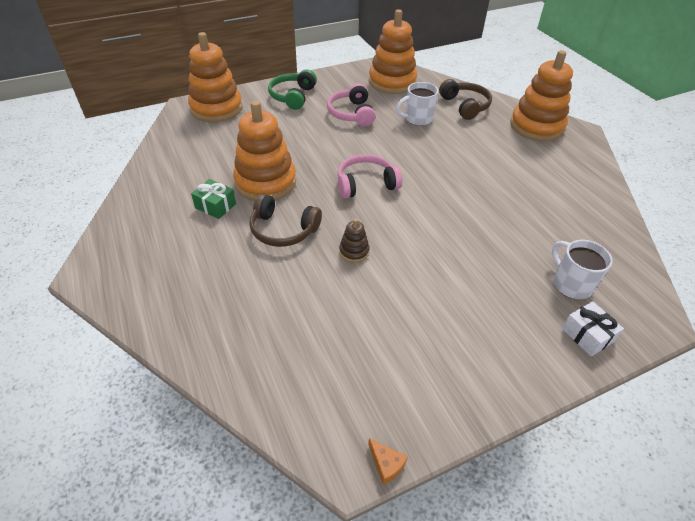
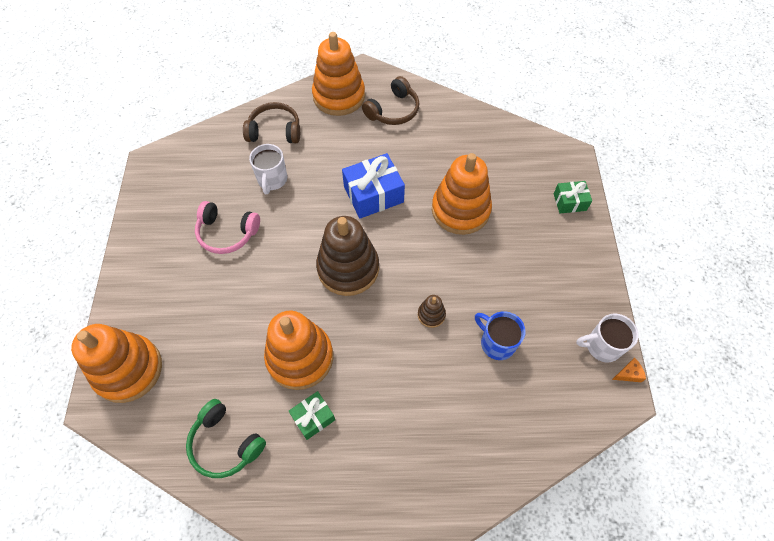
camera: 65 degrees left, 15 degrees up
(283, 230) = (378, 364): brown headphones -> brown headphones (393, 110)
(293, 96) = (156, 278): green headphones -> green headphones (225, 443)
(353, 312) = (497, 343): none -> blue mug
(366, 184) = (348, 268): pink headphones -> brown stacking toy
(392, 82) = (192, 170): orange stacking toy -> orange stacking toy (460, 210)
(453, 176) = (373, 194): none -> blue gift
(571, 284) = (524, 184): white mug -> white mug (602, 346)
(587, 335) = (569, 202): white gift -> green gift

